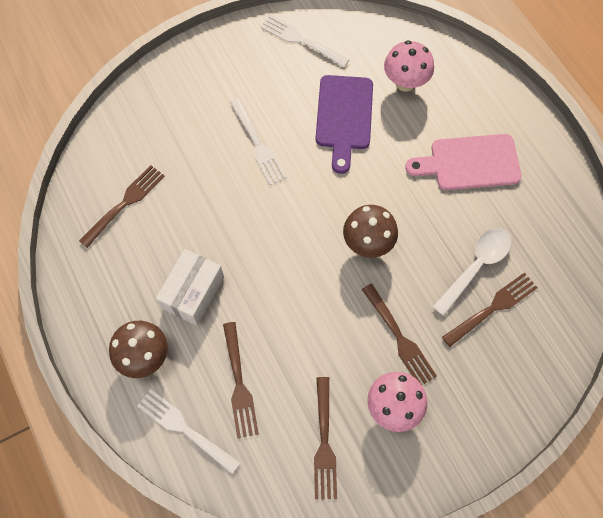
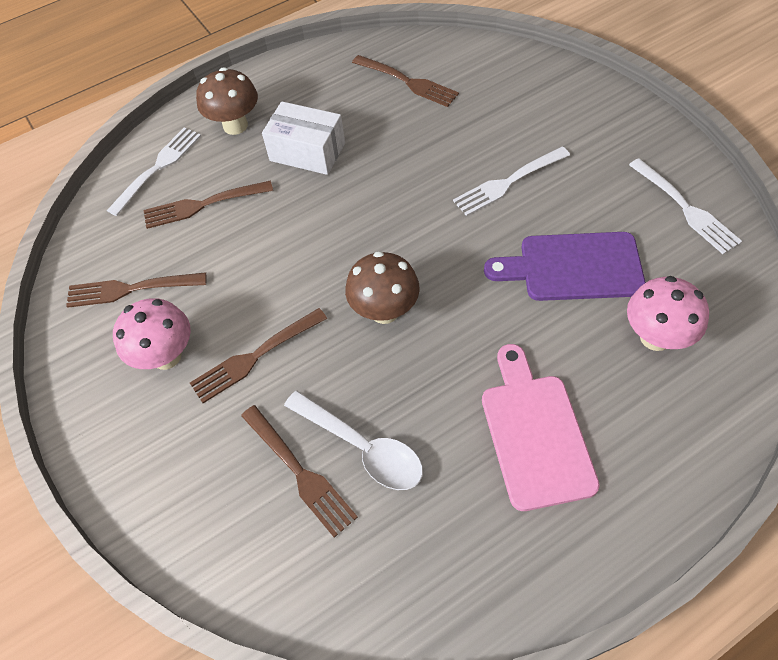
camera: 90 degrees right, 10 degrees down
(302, 41) = (684, 208): white fork -> white fork turned 120 degrees clockwise

